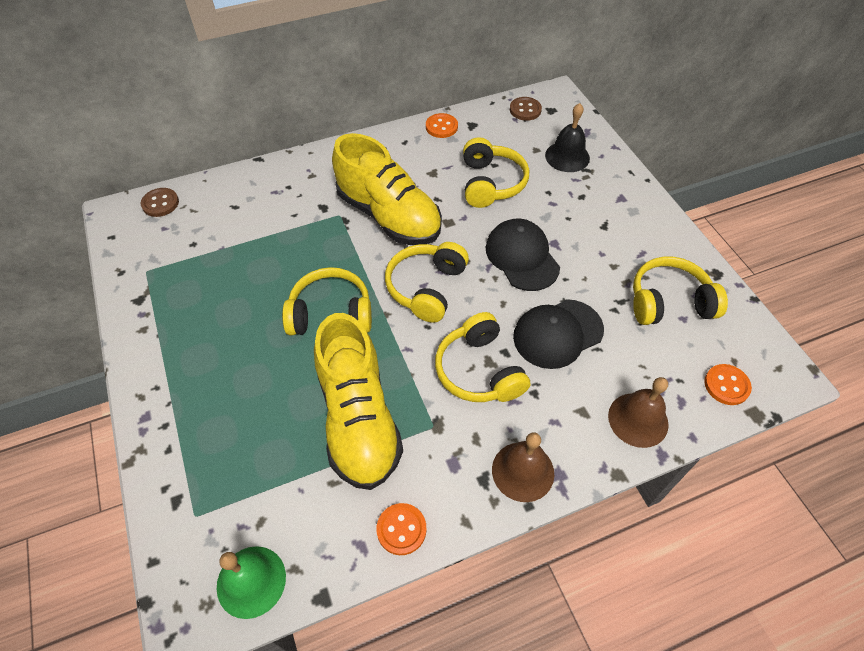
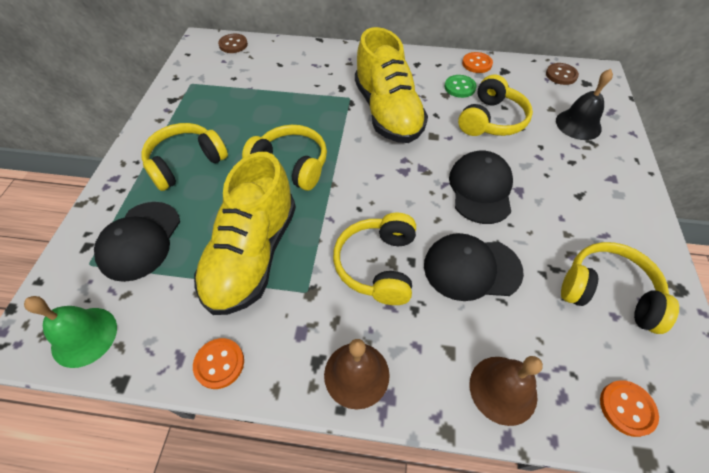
camera: 30 degrees right, 0 degrees up
(231, 465) = (140, 240): none -> black cap
(427, 288) = (380, 178): yellow headphones -> yellow headphones (186, 163)
(441, 160) = (460, 87): none -> green button

